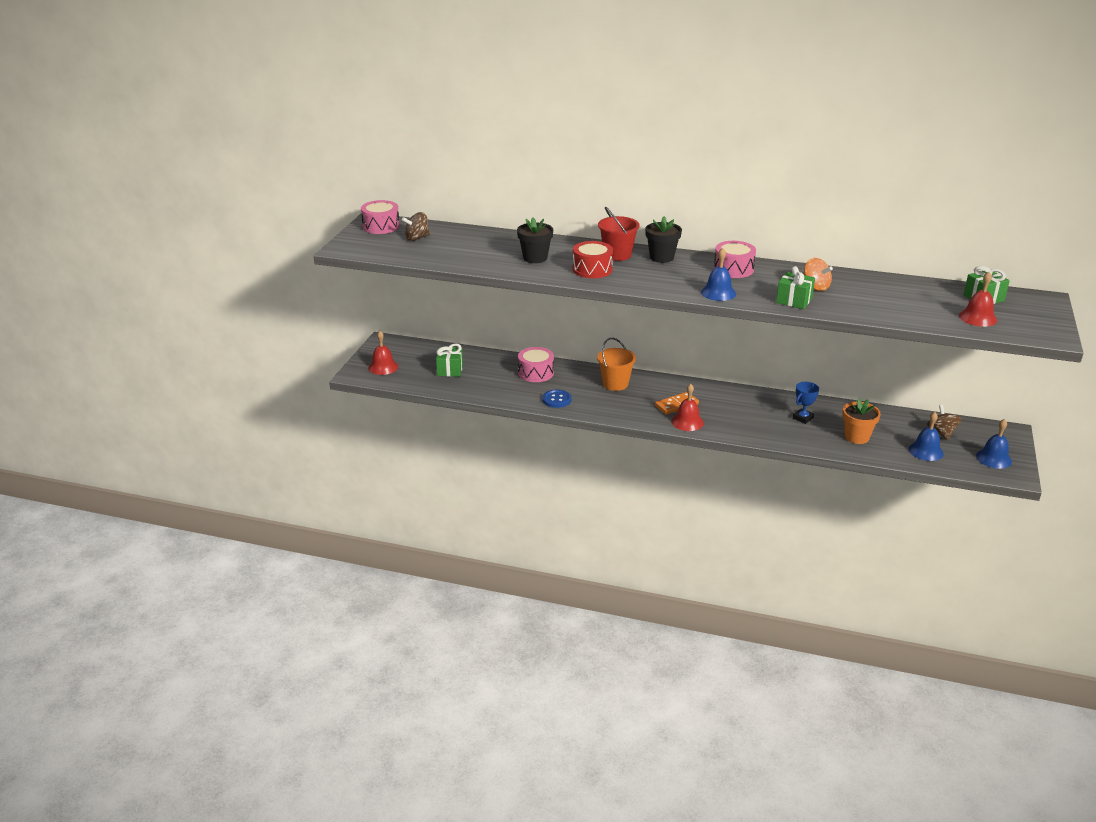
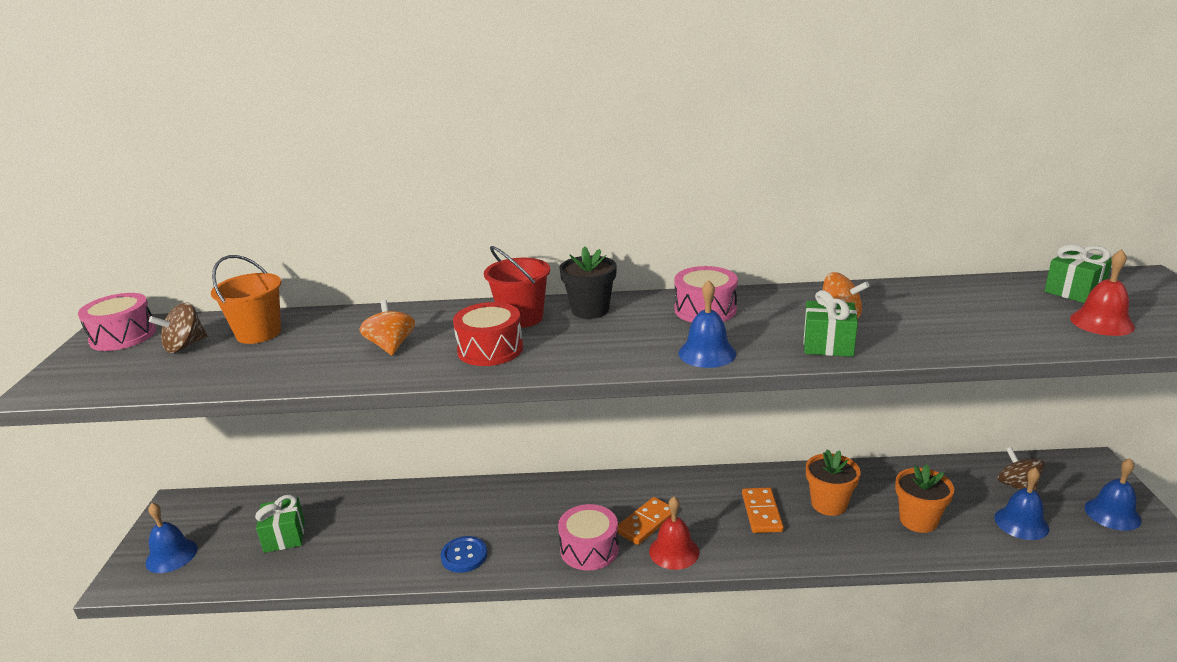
camera: 15 degrees left, 5 degrees down
(383, 367) = (171, 555): red bell -> blue bell
(535, 258) = (391, 346): black flower pot -> orange spinning top
(536, 373) = (421, 511): pink drum -> pink drum (589, 549)
(615, 384) = (544, 505): orange bucket -> orange bucket (258, 333)
(755, 414) = (762, 512): none -> orange domino
(803, 418) = (829, 504): blue trophy -> orange flower pot

